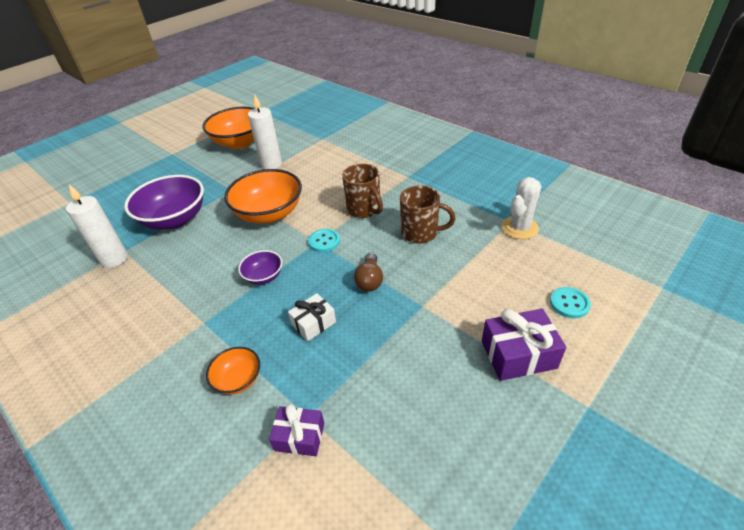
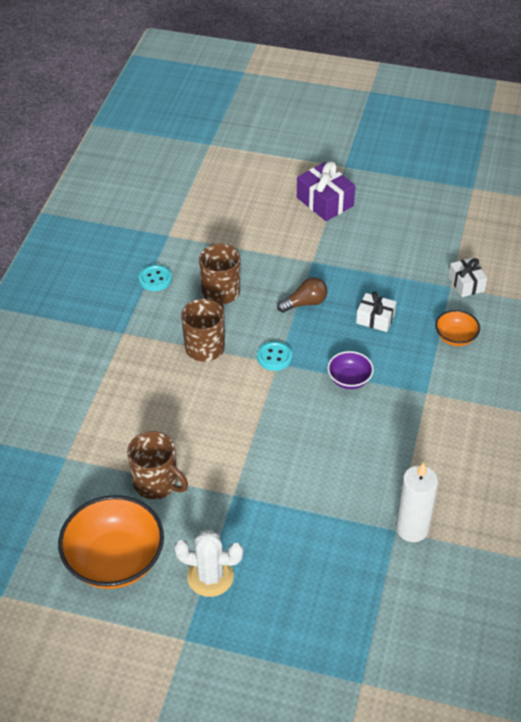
camera: 120 degrees left, 5 degrees up
(174, 219) = (319, 518): purple bowl -> none
(269, 214) = (257, 427): orange bowl -> none
(271, 164) = (157, 483): white candle -> brown mug
(299, 437) = (466, 283): purple gift -> white gift
(519, 228) = (175, 228): white cactus -> white cactus (210, 576)
(569, 303) = (257, 185): turquoise button -> turquoise button (155, 279)

